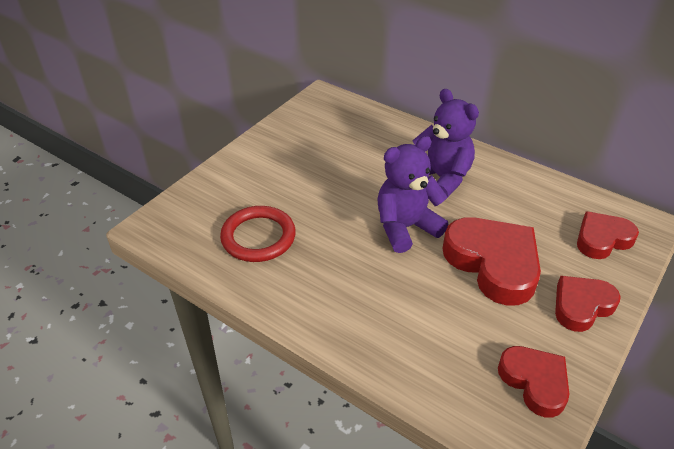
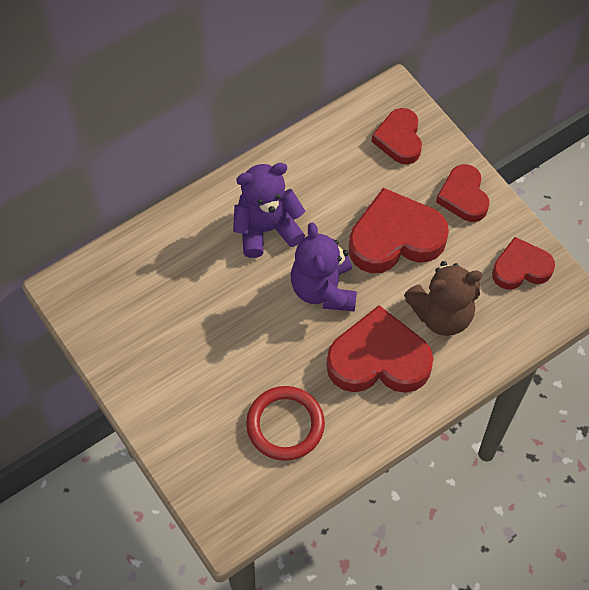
camera: 70 degrees left, 20 degrees up
(354, 284) = (378, 359): none -> red heart
(432, 322) = (442, 314): none -> brown teddy bear

